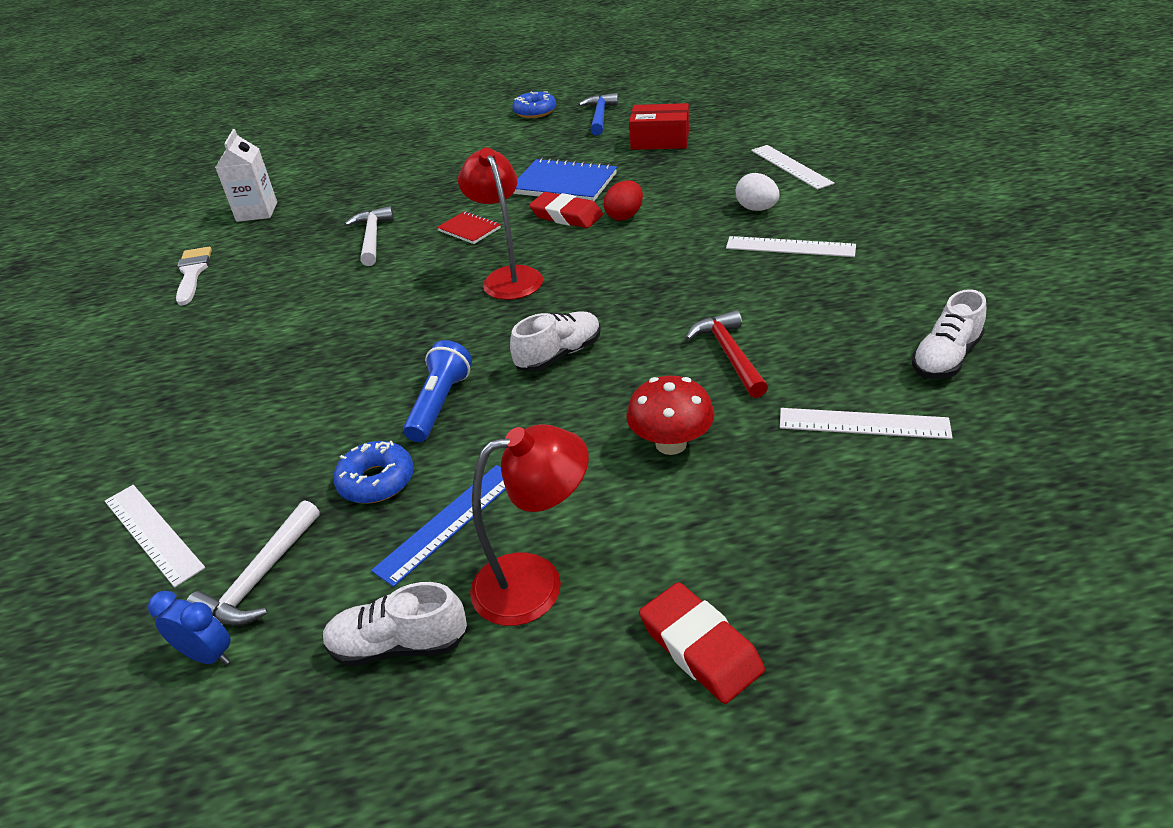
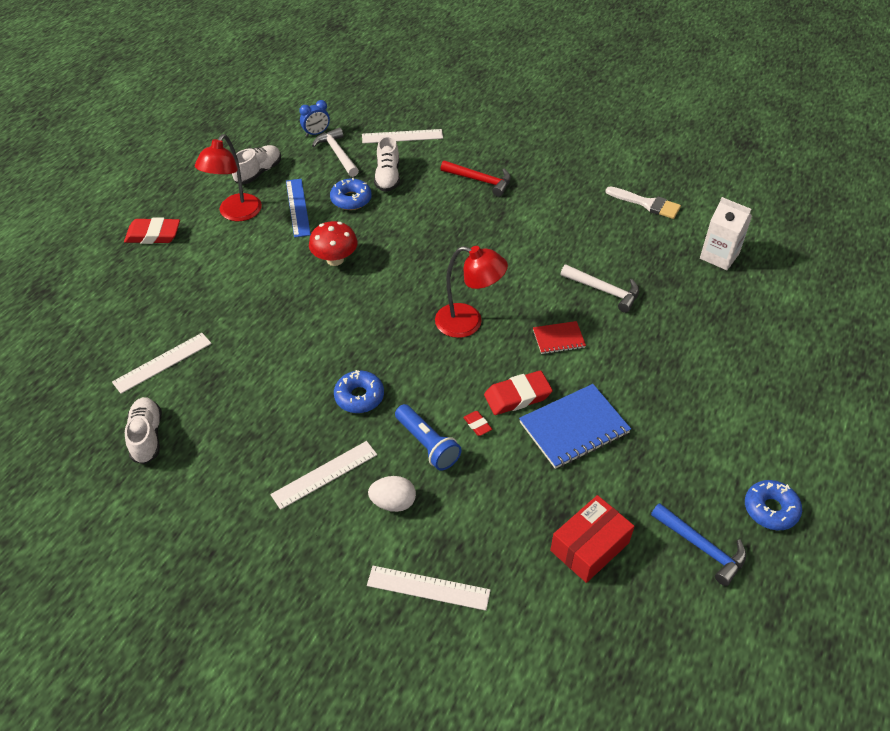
camera: 125 degrees right, 10 degrees up
(439, 404) = (379, 239): blue flashlight -> blue flashlight (427, 444)
(559, 355) = (361, 298): white shoe -> white shoe (387, 177)
(624, 216) = (477, 425): red egg -> red eraser
(671, 444) = (246, 292): red mushroom -> red mushroom (335, 259)
(687, 278) = (359, 397): none -> blue donut
(729, 354) = (271, 358): red hammer -> red hammer (480, 181)

